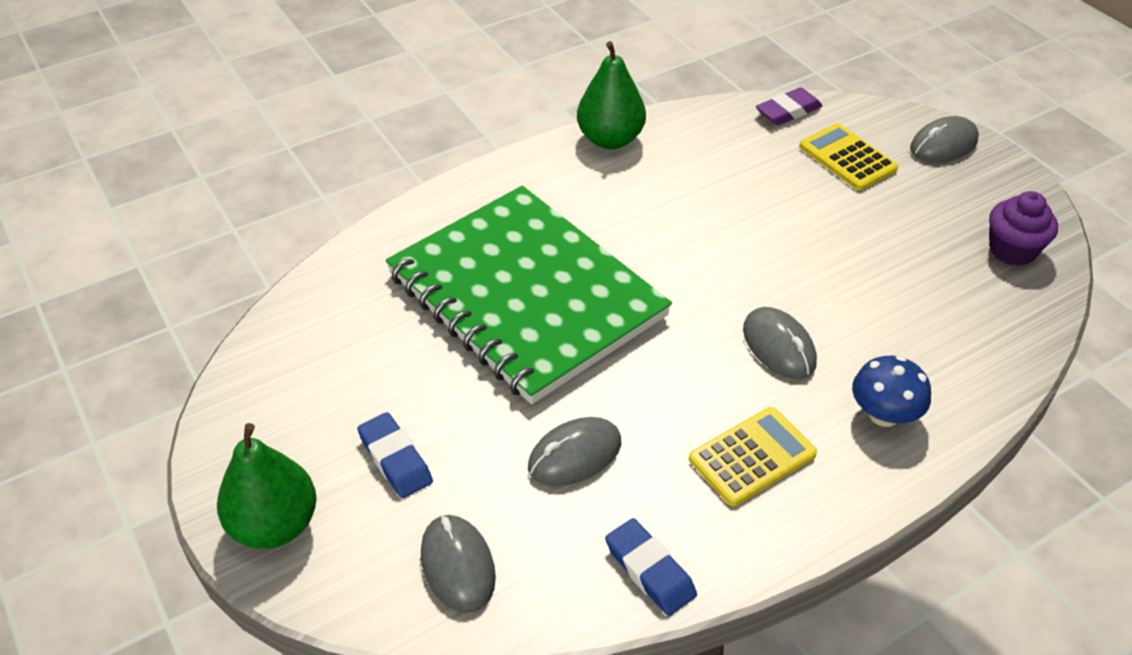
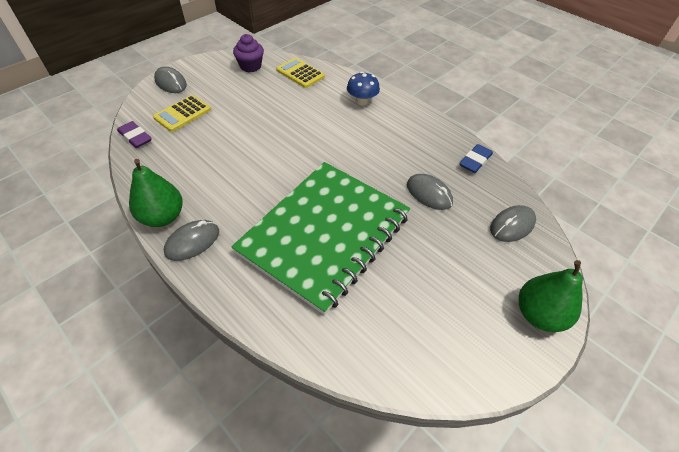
camera: 105 degrees left, 5 degrees up
(395, 459) = (468, 268): blue eraser -> none
(752, 457) = (401, 136): yellow calculator -> yellow calculator (300, 73)
(778, 346) = (333, 131): grey mouse -> grey mouse (192, 242)

